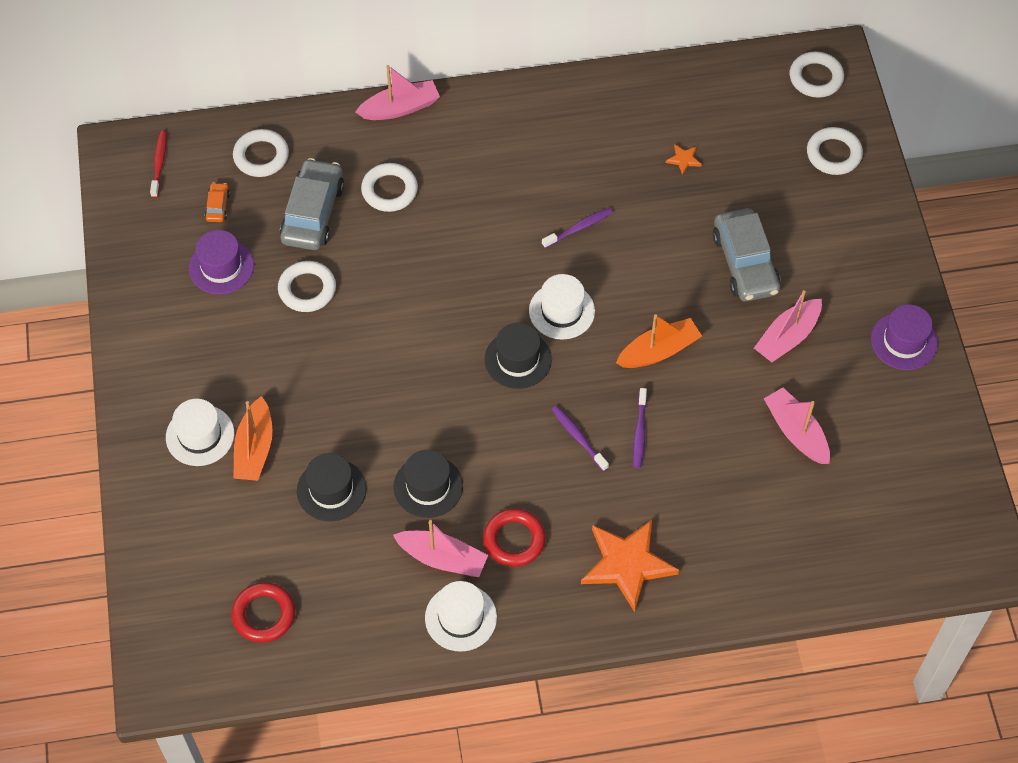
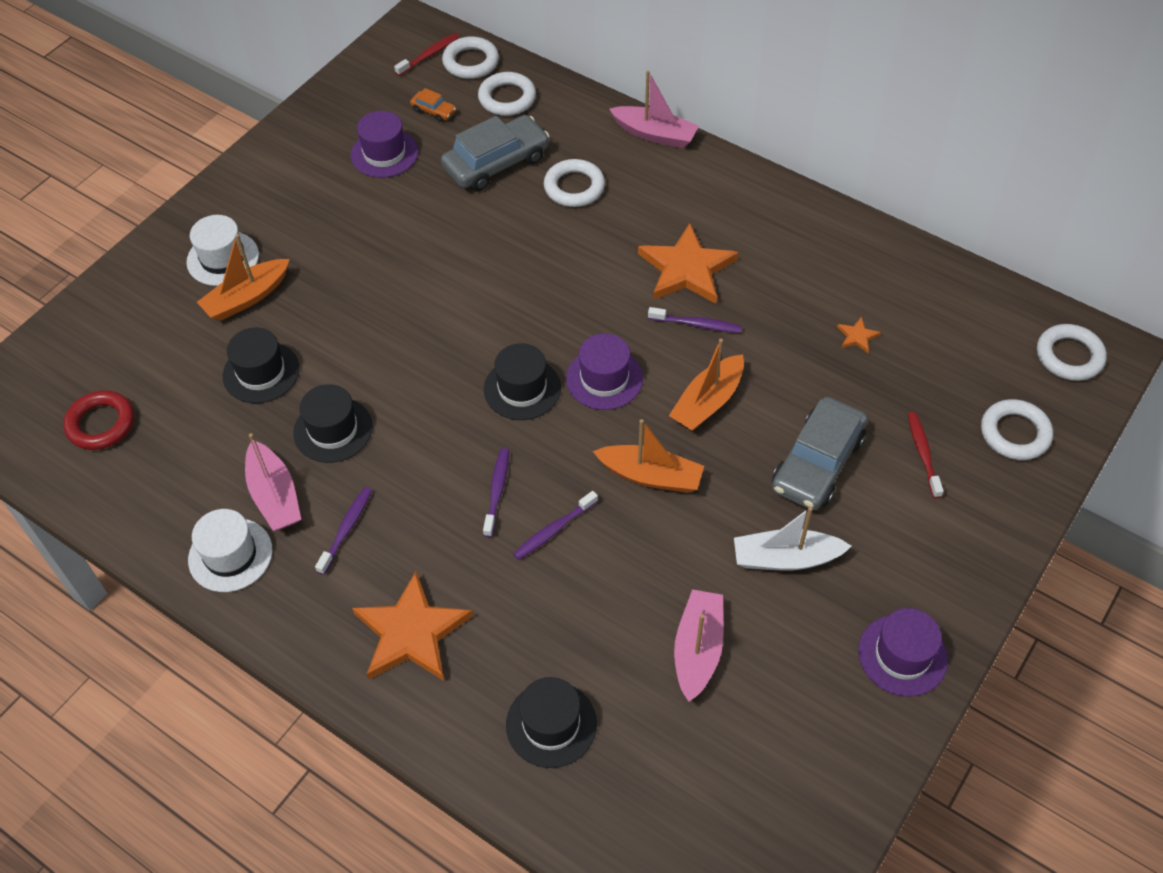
camera: 45 degrees right, 5 degrees down
(218, 206) = (433, 111): orange car -> orange car turned 75 degrees clockwise
(307, 289) = (425, 213): white ring -> white ring (471, 62)
(514, 540) = (346, 529): red ring -> purple toothbrush
(530, 194) = (686, 269): none -> orange star
(561, 311) = (604, 378): white hat -> purple hat
(641, 275) = (707, 402): none -> orange boat
(764, 544) = (551, 724): none -> black hat
(787, 337) = (785, 558): pink boat -> white boat
(797, 208) = (923, 454): none -> red toothbrush

